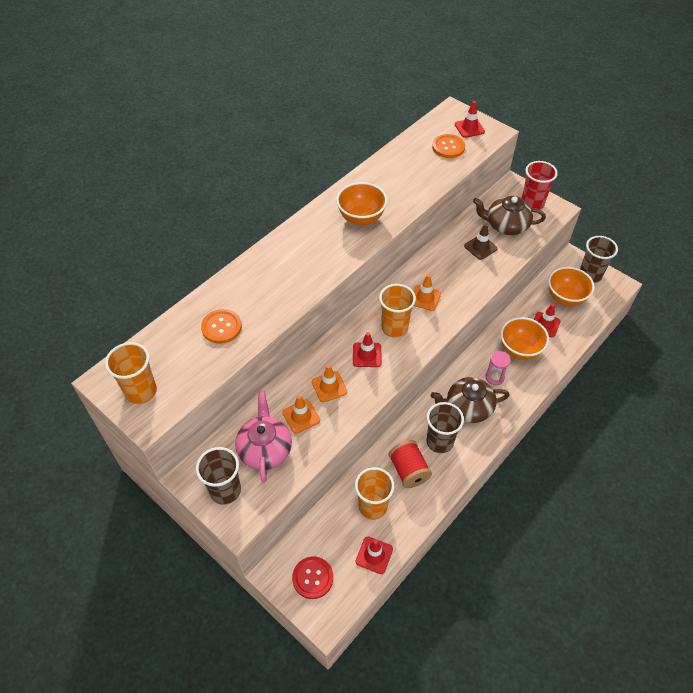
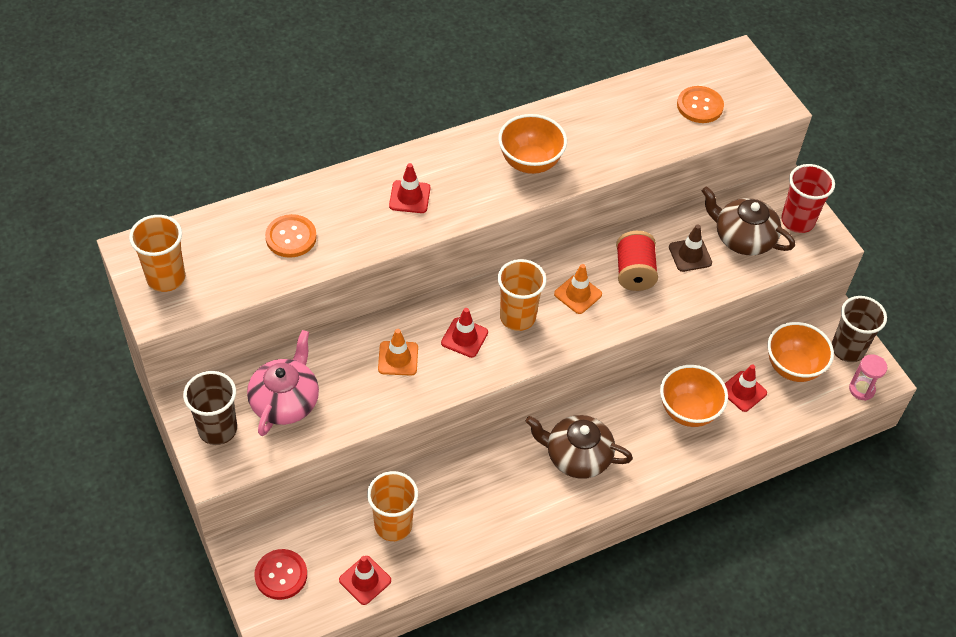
camera: 20 degrees right, 0 degrees up
(301, 416) = (346, 380): orange traffic cone -> none
(408, 470) = (459, 501): red spool -> red spool (634, 272)
(439, 442) = (517, 483): brown cup -> none
(469, 128) = (745, 89): red traffic cone -> red traffic cone (409, 197)
(494, 377) = (634, 432): pink hourglass -> pink hourglass (861, 389)

